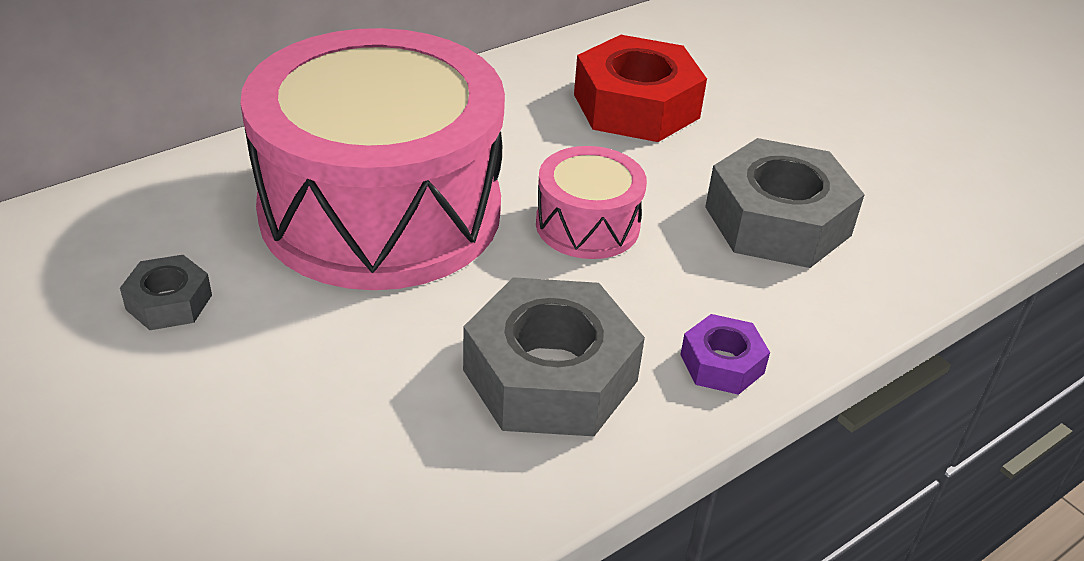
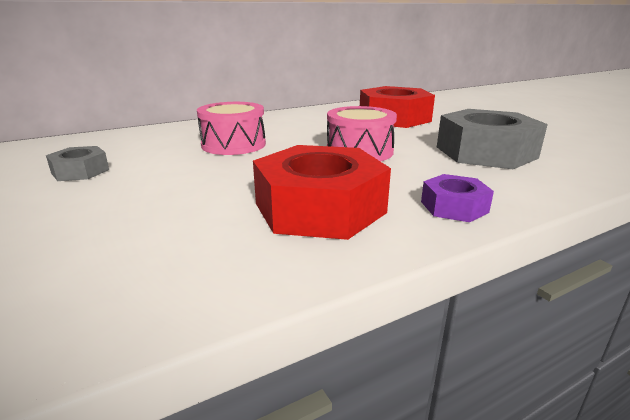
camera: 10 degrees right, 15 degrees down
(381, 210) = (233, 144): pink drum -> pink drum, size x0.44
(550, 375) = (320, 208): grey nut -> red nut

